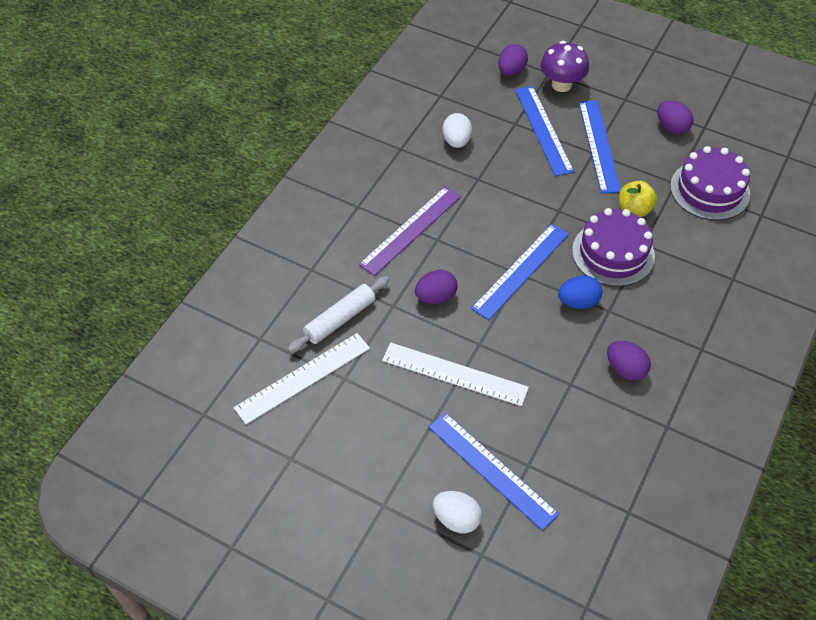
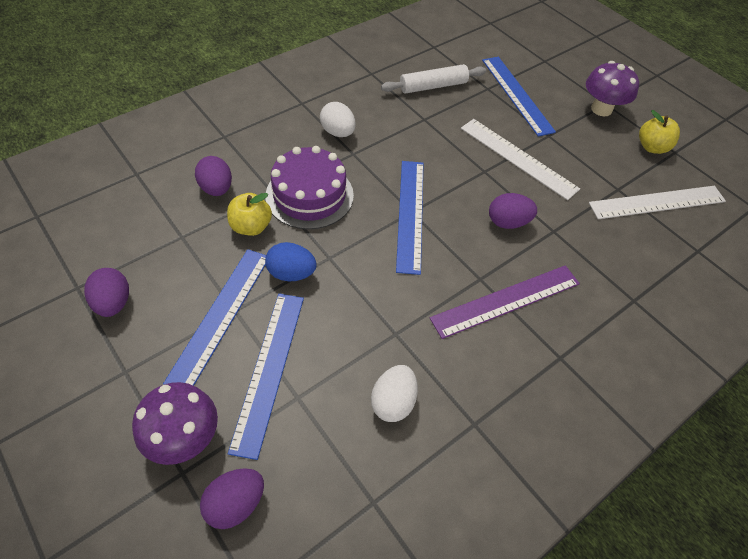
camera: 160 degrees left, 0 degrees up
(317, 453) = (652, 147): none -> yellow apple
(340, 319) = (612, 238): white rolling pin -> white rolling pin (433, 86)
(386, 491) = (601, 109): none -> purple mushroom
(456, 519) = (555, 80): white egg -> white egg (338, 132)
(521, 270) = (410, 214): blue ruler -> blue ruler turned 60 degrees counterclockwise
(578, 302) = (375, 169): blue egg -> blue egg (291, 273)
(625, 369) = (374, 112): purple egg -> purple egg (216, 188)
(709, 190) = (156, 215): purple cake -> none

